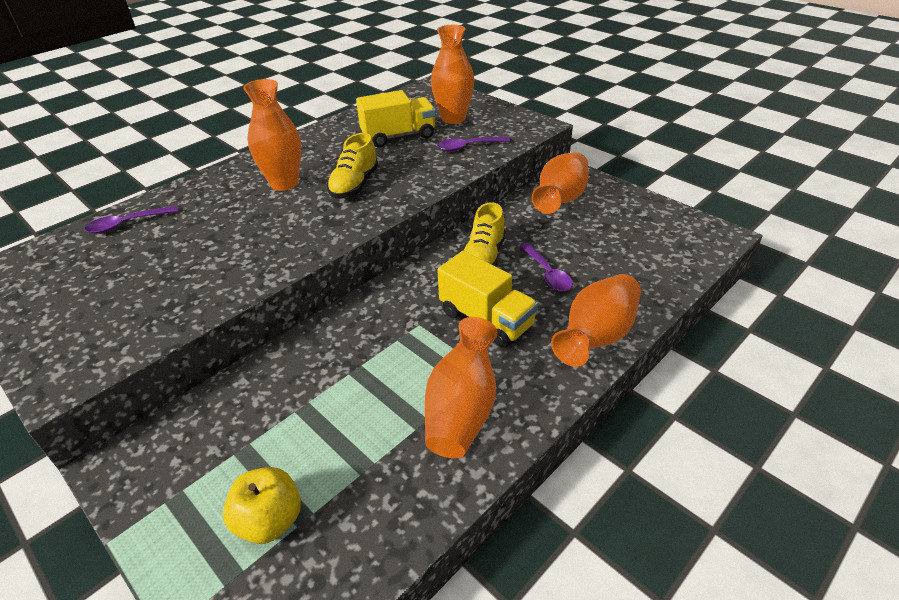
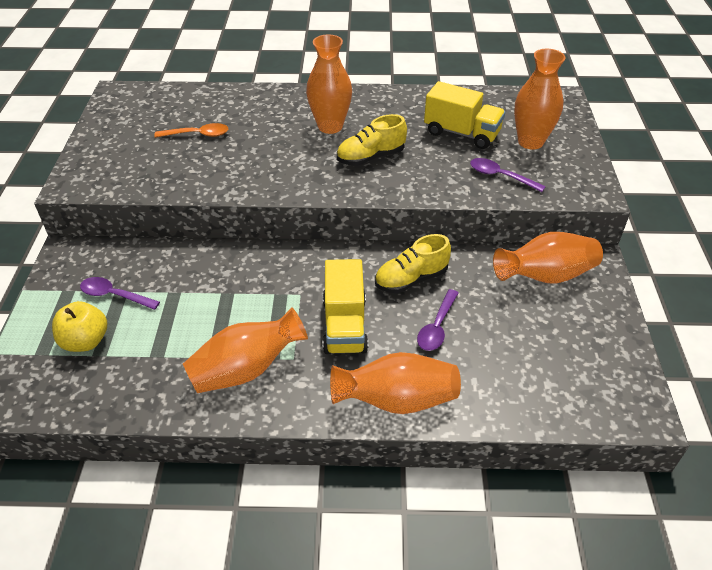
camera: 45 degrees right, 5 degrees up
(127, 224) = (211, 101): purple spoon -> purple spoon (114, 295)
(156, 256) = (198, 135): none -> orange spoon

